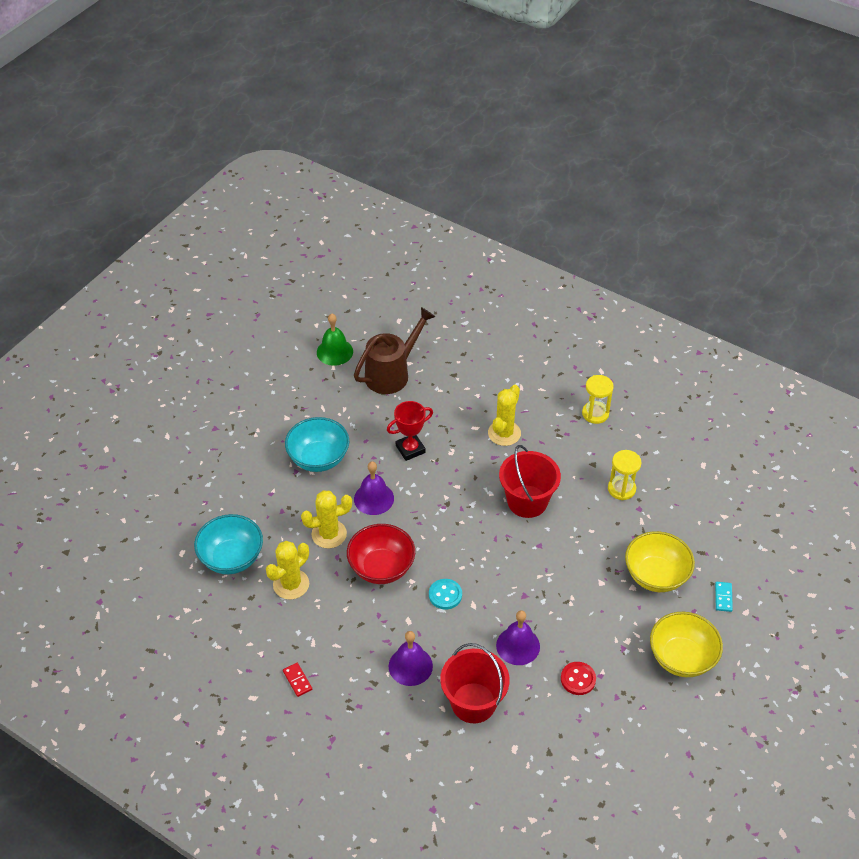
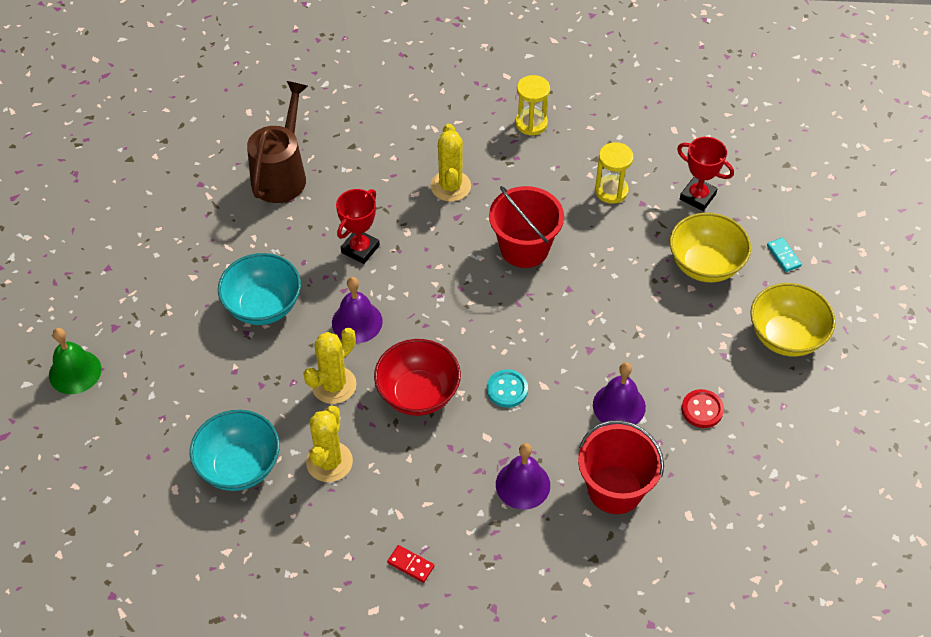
camera: 30 degrees left, 5 degrees up
(334, 352) = (198, 177): green bell -> green bell (75, 372)
(686, 523) = (697, 197): none -> red trophy

